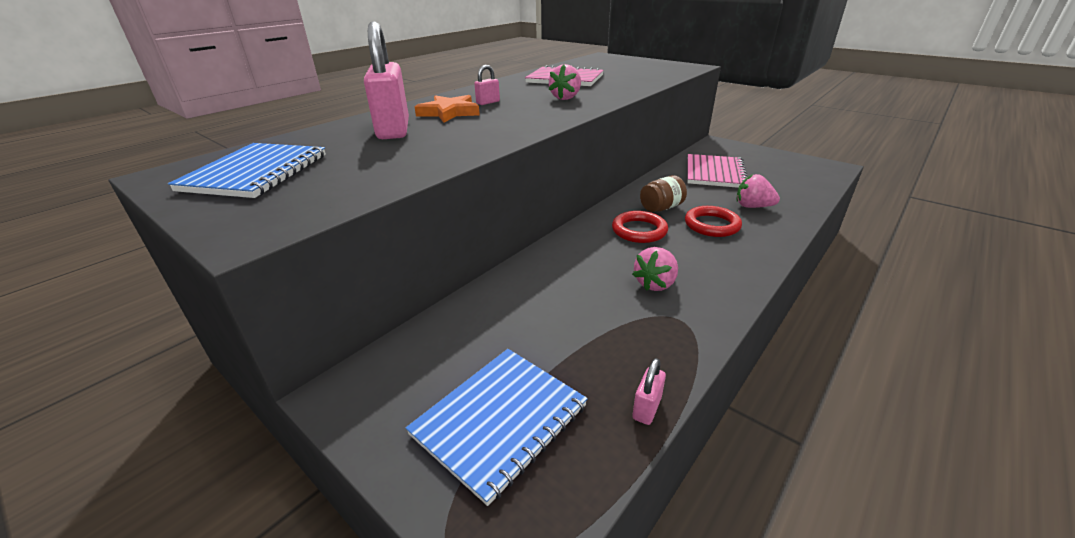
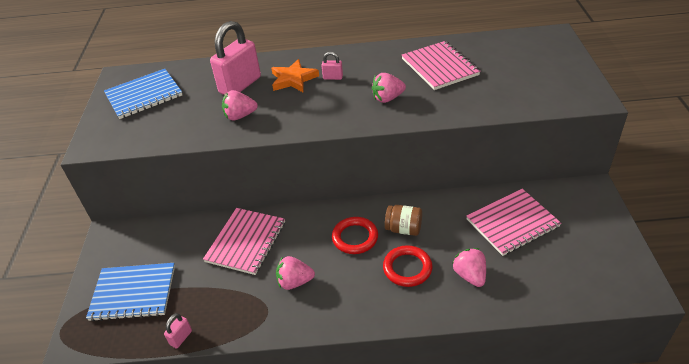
camera: 50 degrees right, 10 degrees up
(444, 143) = (240, 116): none -> pink strawberry
(550, 287) = (246, 242): none -> pink notebook
(646, 408) = (181, 338): pink padlock -> pink padlock turned 45 degrees counterclockwise

